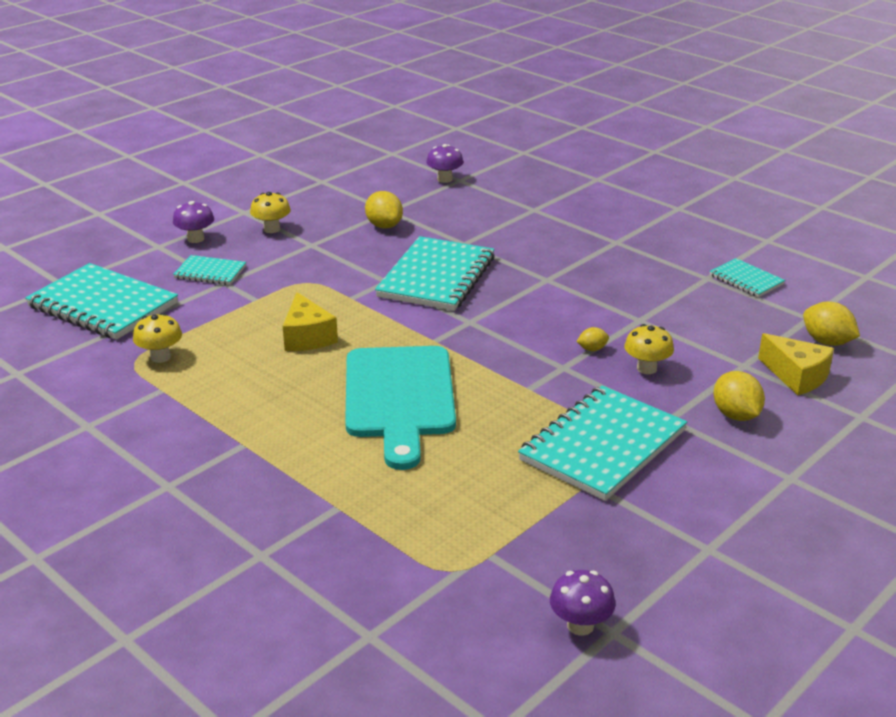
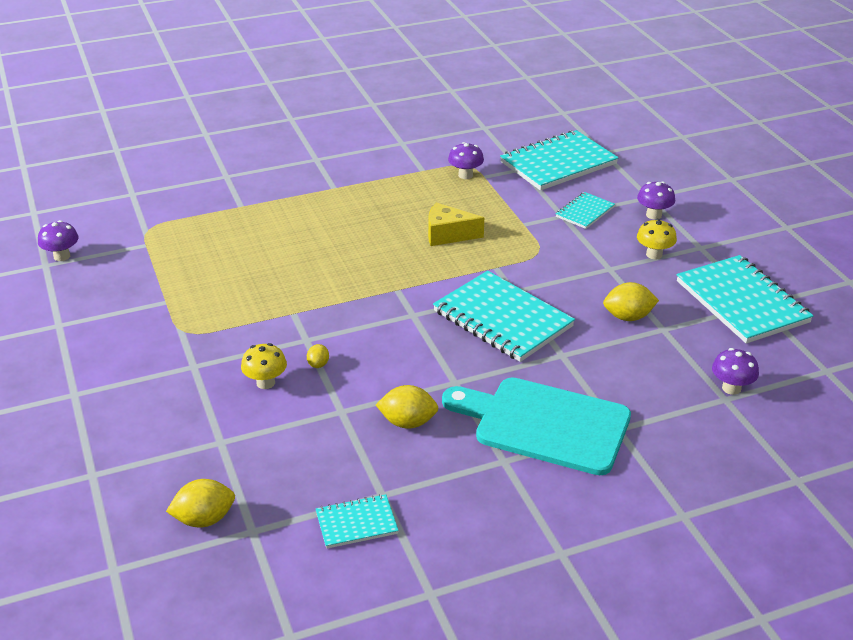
camera: 115 degrees right, 5 degrees up
(160, 357) = (465, 175): yellow mushroom -> purple mushroom
(399, 398) = (333, 254): turquoise cutting board -> turquoise cutting board (544, 424)
(603, 446) = (195, 322): turquoise notebook -> turquoise notebook (741, 302)
(735, 415) = (164, 402): yellow lemon -> yellow lemon (408, 422)
(796, 376) = (176, 466): yellow cheese -> none

